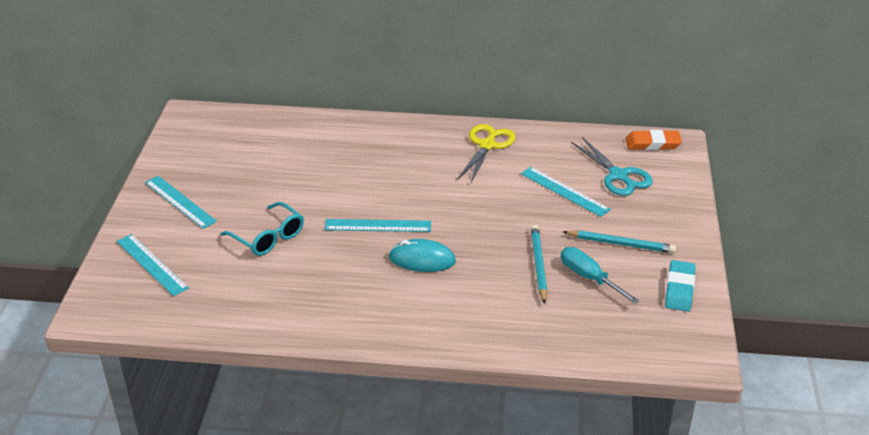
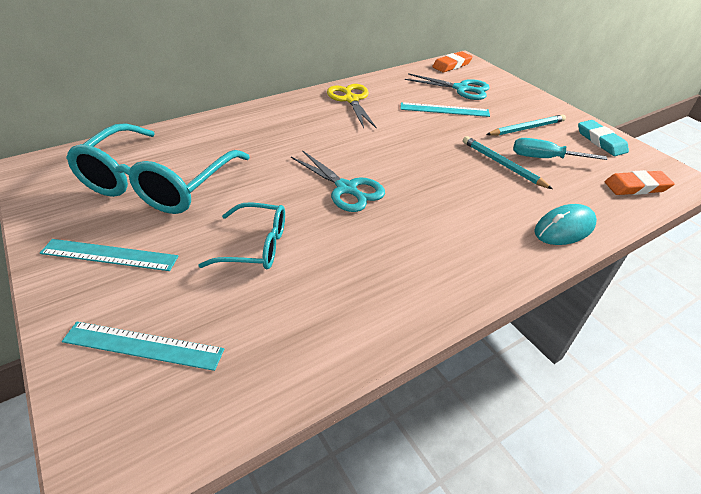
camera: 40 degrees left, 5 degrees up
(252, 162) = (157, 184): none -> turquoise glasses
(378, 225) = (346, 188): turquoise ruler -> turquoise scissors
(422, 259) = (418, 199): turquoise mouse -> turquoise mouse (564, 228)
(636, 341) = (636, 186): none -> orange eraser

